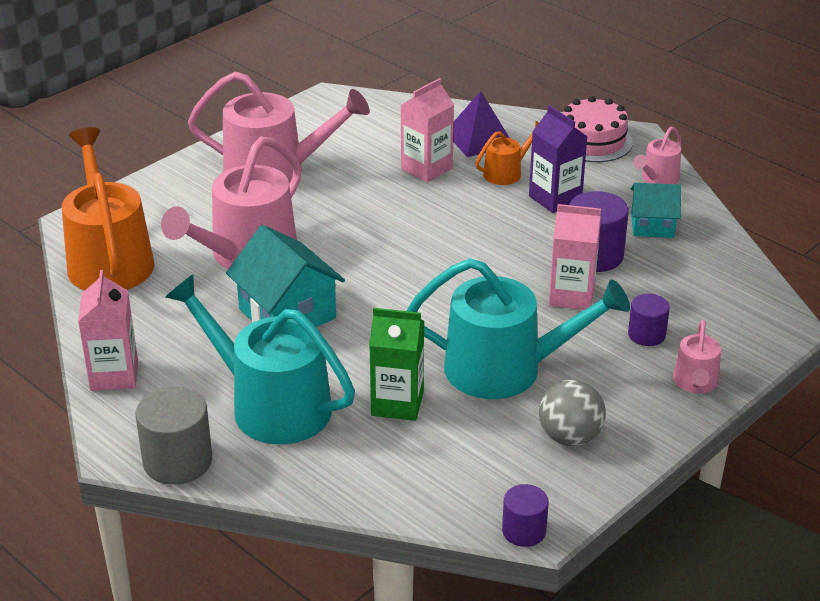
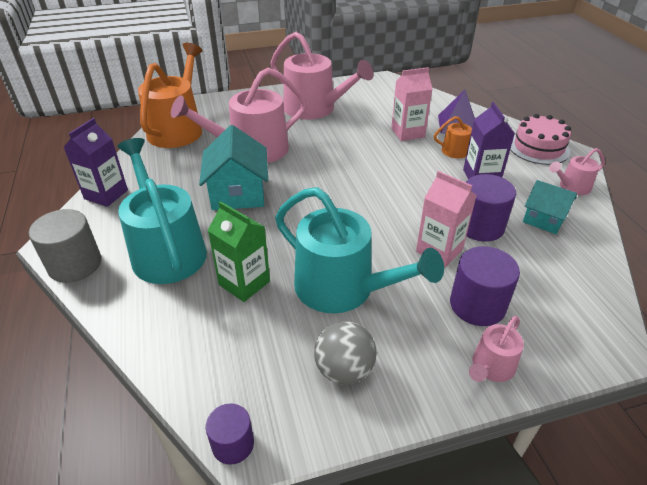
camera: 30 degrees right, 5 degrees up
(114, 375) = (106, 194): pink carton -> purple carton
(646, 334) = (477, 305): purple cylinder -> purple cylinder, size x1.65

